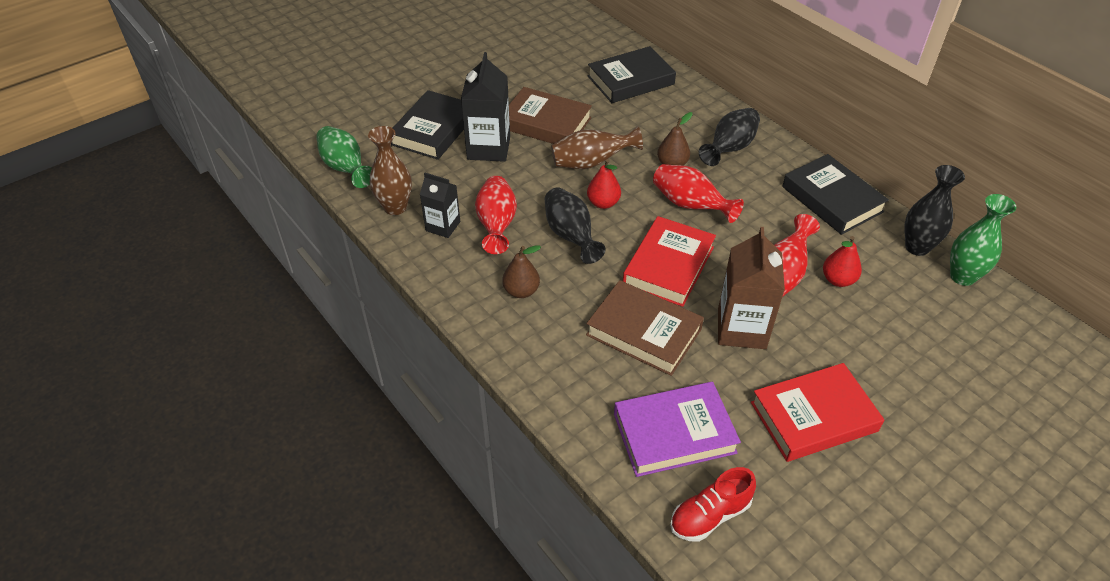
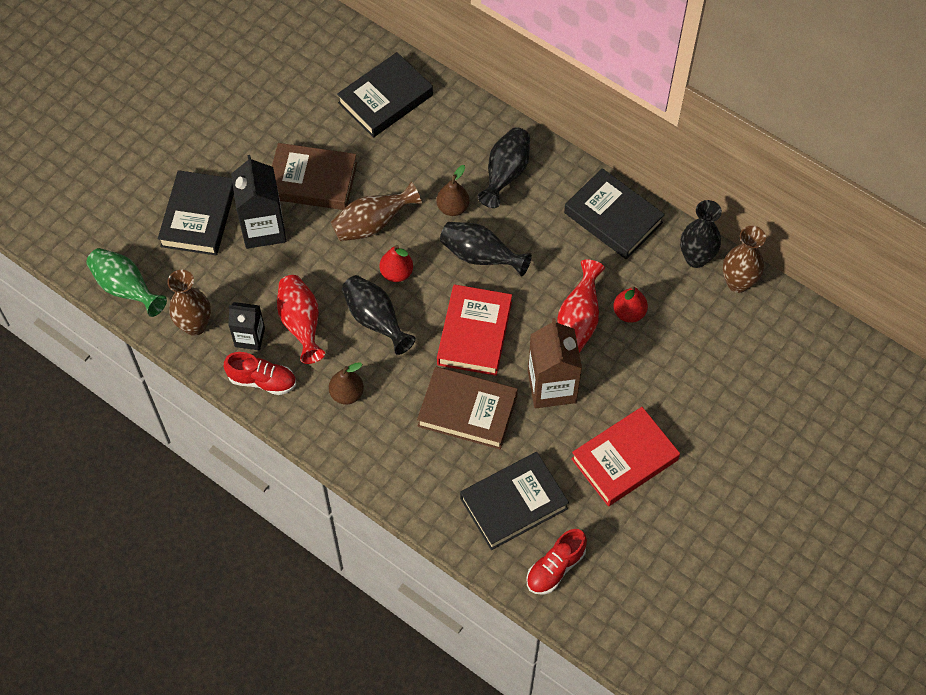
camera: 15 degrees left, 15 degrees up
(441, 263) = (262, 380): none -> red shoe
(674, 433) = (513, 503): purple book -> black book
(690, 205) = (480, 256): red vase -> black vase
(962, 276) = (738, 283): green vase -> brown vase

